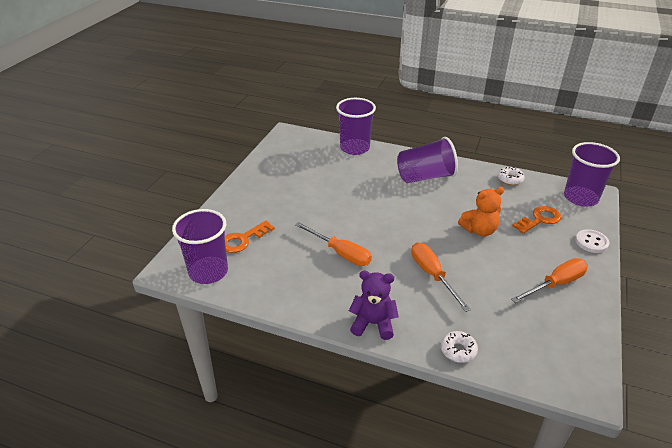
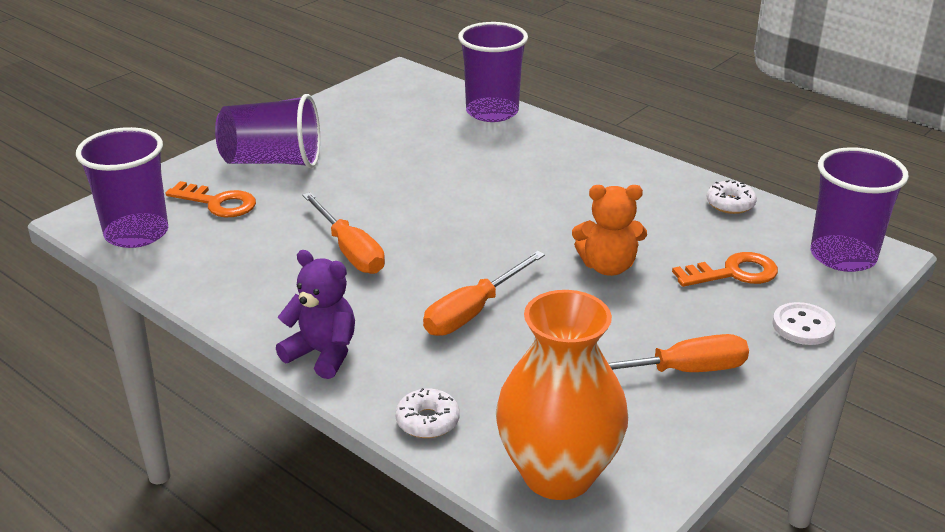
camera: 20 degrees right, 5 degrees down
(243, 239) = (218, 203): orange key -> orange key turned 135 degrees counterclockwise
(425, 177) = (578, 173): purple cup -> purple cup (272, 161)
(432, 275) = (473, 311): orange screwdriver -> orange screwdriver turned 135 degrees counterclockwise
(544, 363) = (558, 474): none -> orange vase

